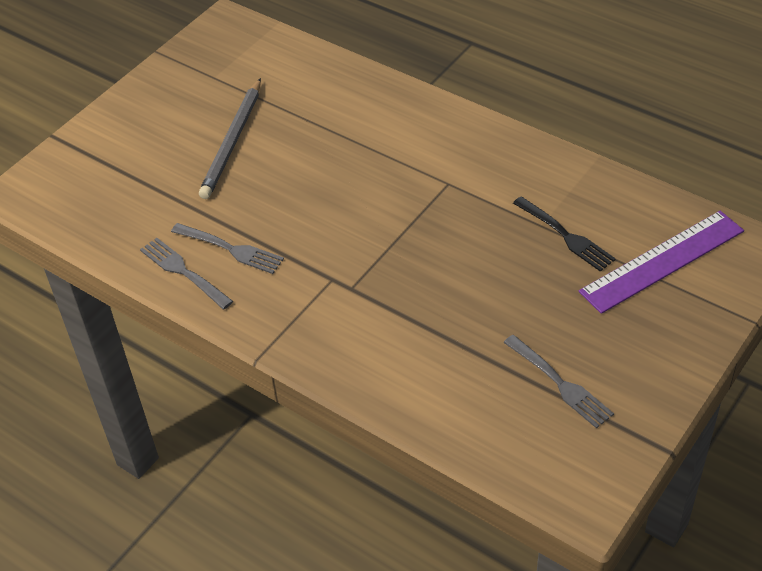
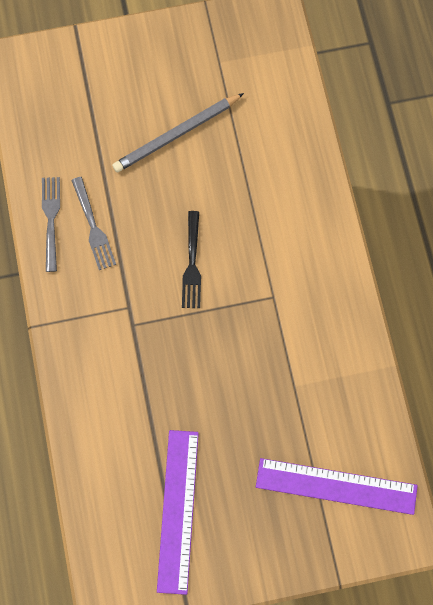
camera: 40 degrees right, 25 degrees up
(559, 383) = (178, 510): grey fork -> purple ruler
(565, 235) = (299, 408): black fork -> black fork (192, 263)

